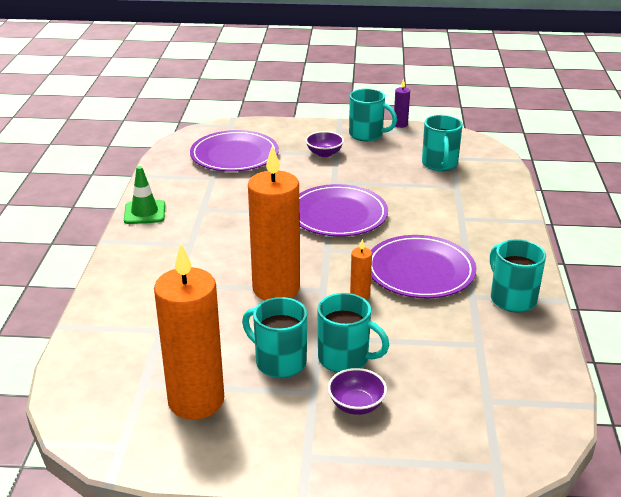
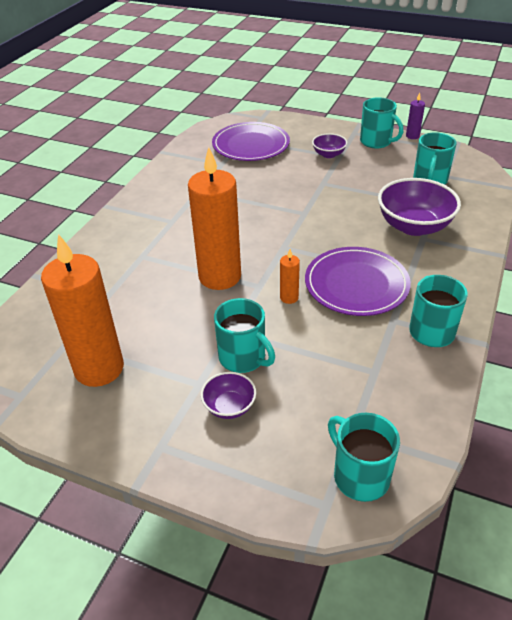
camera: 20 degrees right, 10 degrees up
(144, 212) = (151, 186): green traffic cone -> none
(279, 362) = (185, 348): turquoise mug -> turquoise mug (359, 476)
(338, 215) = (310, 215): purple plate -> none
(447, 208) = (414, 226): none -> purple bowl

